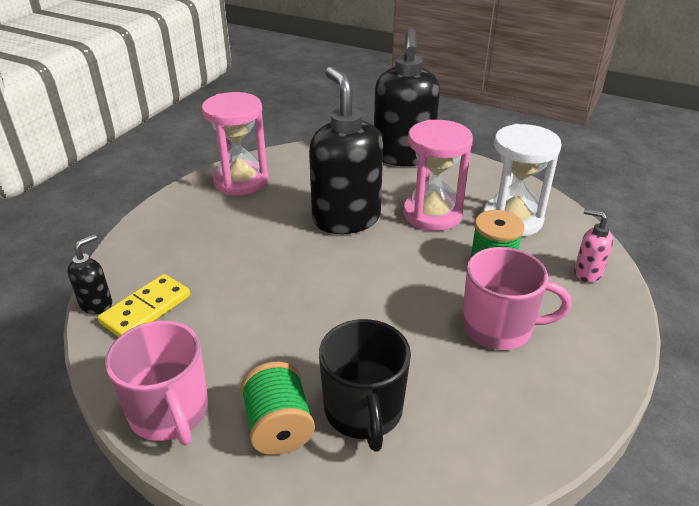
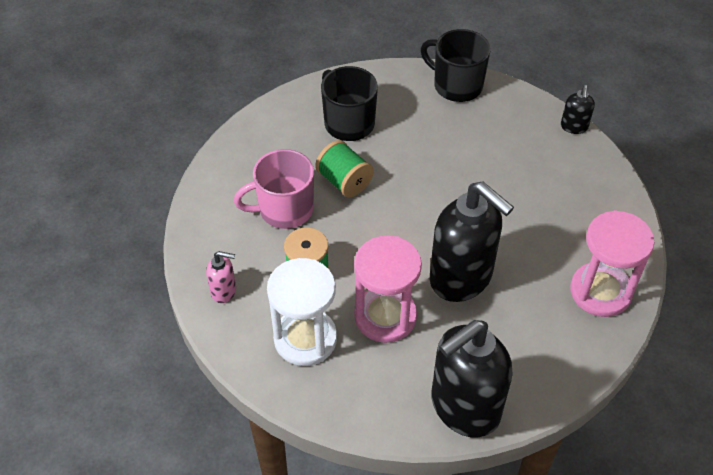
camera: 155 degrees right, 15 degrees up
(146, 309) = (537, 135): yellow domino -> none
(170, 412) = (456, 85): pink mug -> black mug
(278, 426) = (391, 99): green spool -> green spool (344, 181)
(403, 157) = (464, 407): black soap dispenser -> black soap dispenser turned 105 degrees counterclockwise

